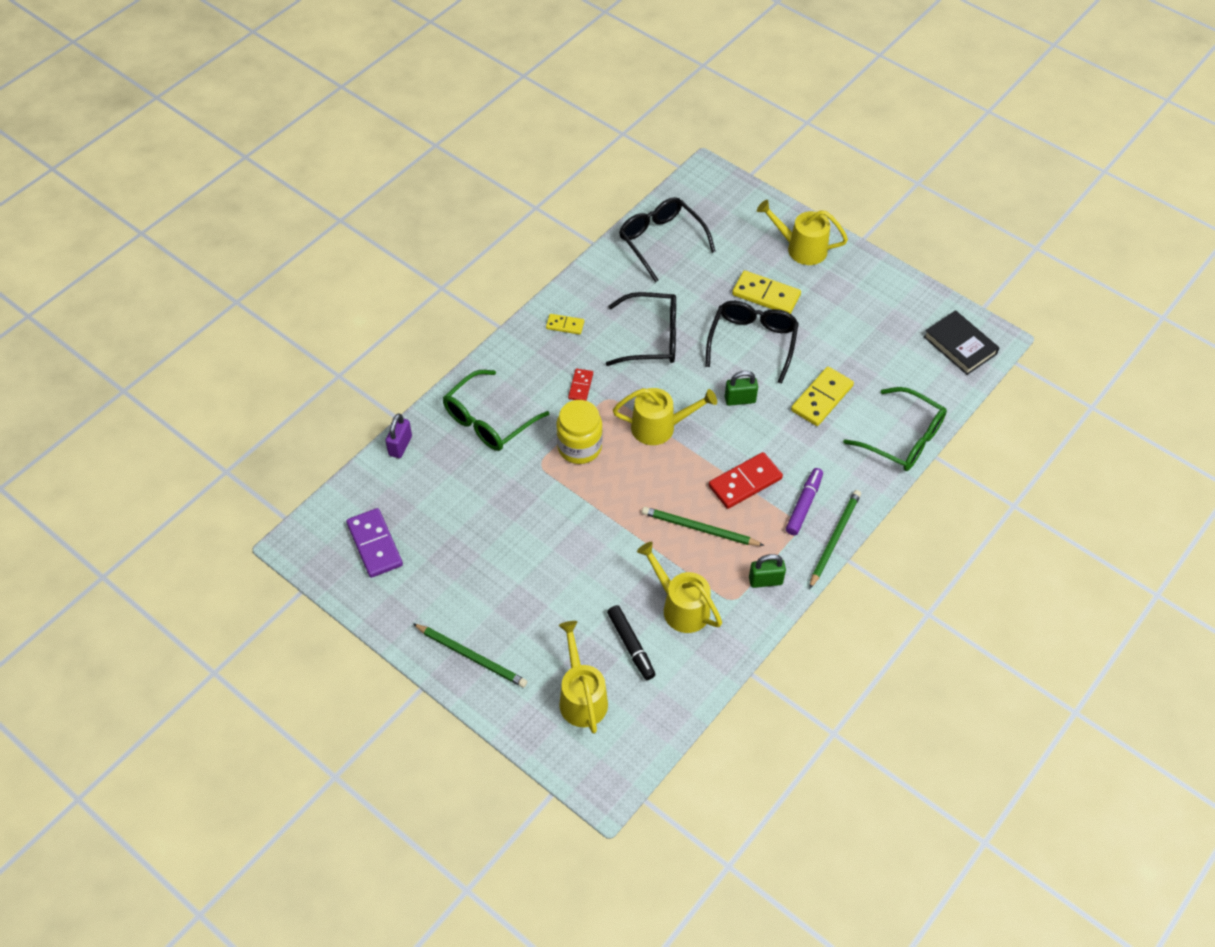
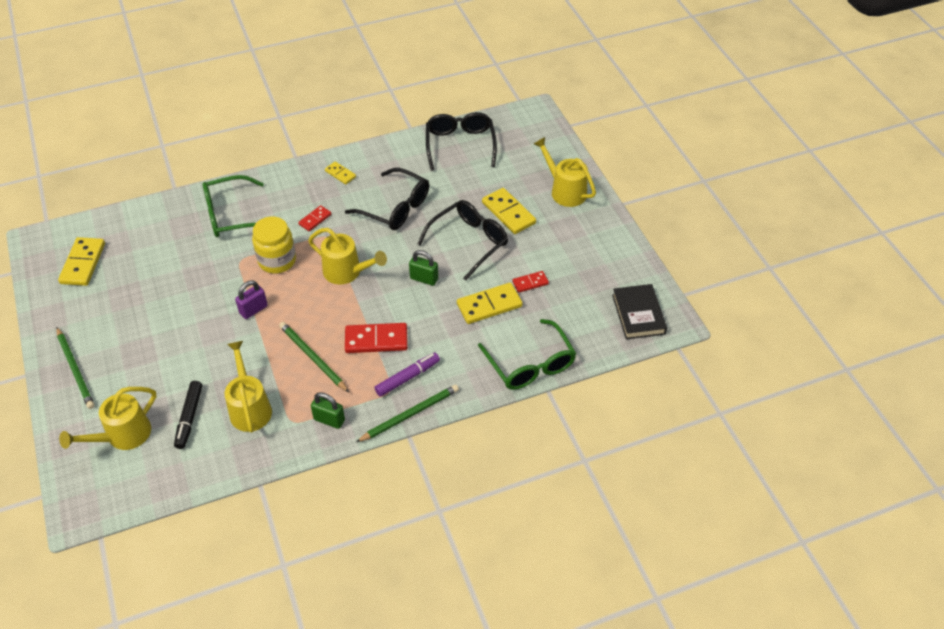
camera: 30 degrees right, 5 degrees down
(375, 544) = (83, 263): purple domino -> yellow domino
(400, 446) = (158, 206): purple padlock -> purple padlock (253, 310)
(581, 696) = (122, 436): yellow watering can -> yellow watering can turned 150 degrees counterclockwise
(841, 358) = (530, 283): none -> red domino

